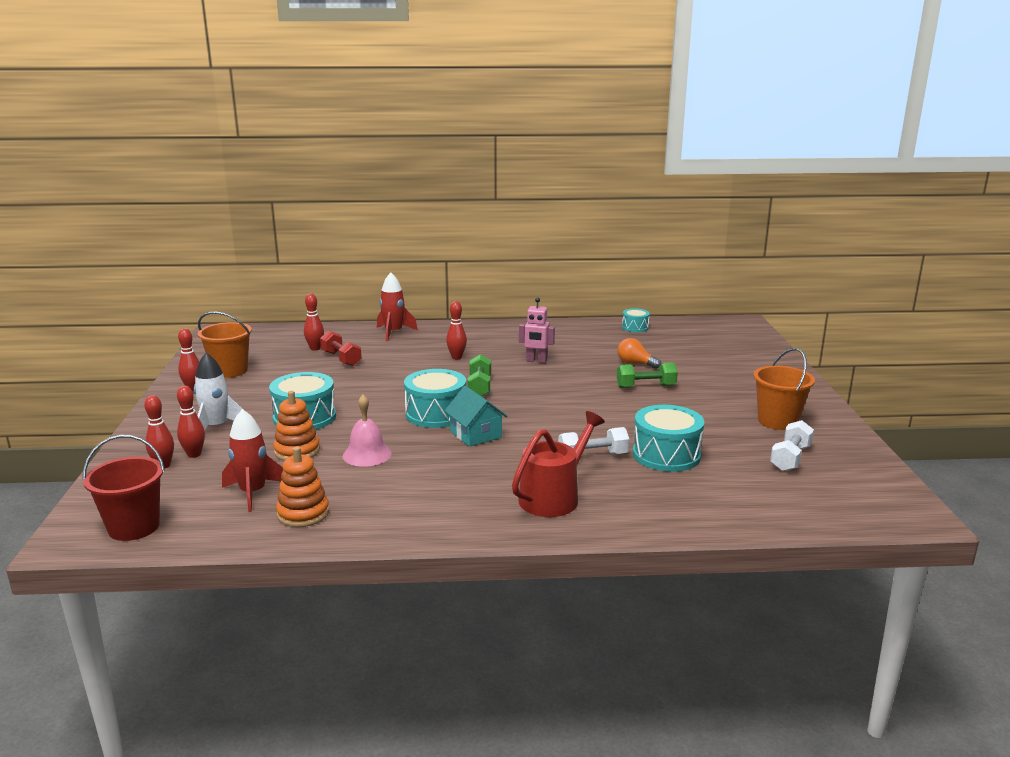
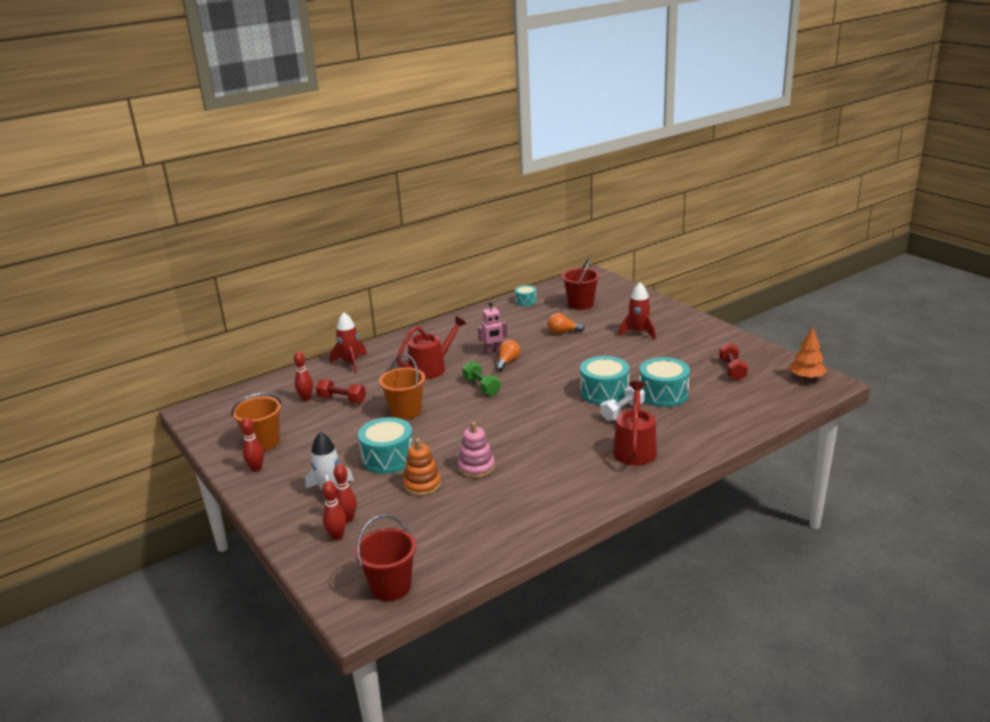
camera: 30 degrees left, 5 degrees up
(253, 493) = (438, 527): red rocket -> red rocket (638, 332)
(303, 513) = (495, 526): orange stacking toy -> none
(367, 454) = (476, 468): pink bell -> pink stacking toy
(436, 414) = (480, 419): turquoise drum -> turquoise drum (604, 392)
(456, 357) = (431, 368): red bowling pin -> red watering can
(476, 434) = (529, 424): turquoise house -> none
(537, 373) = (507, 362): none -> orange light bulb
(646, 386) = (591, 348): green dumbbell -> none
(692, 345) = (581, 304): none -> red bucket
(778, 421) = (697, 346): orange bucket -> orange bucket (405, 412)
(790, 458) = (732, 370): white dumbbell -> red dumbbell
(887, 498) = (806, 377): none -> orange tree

